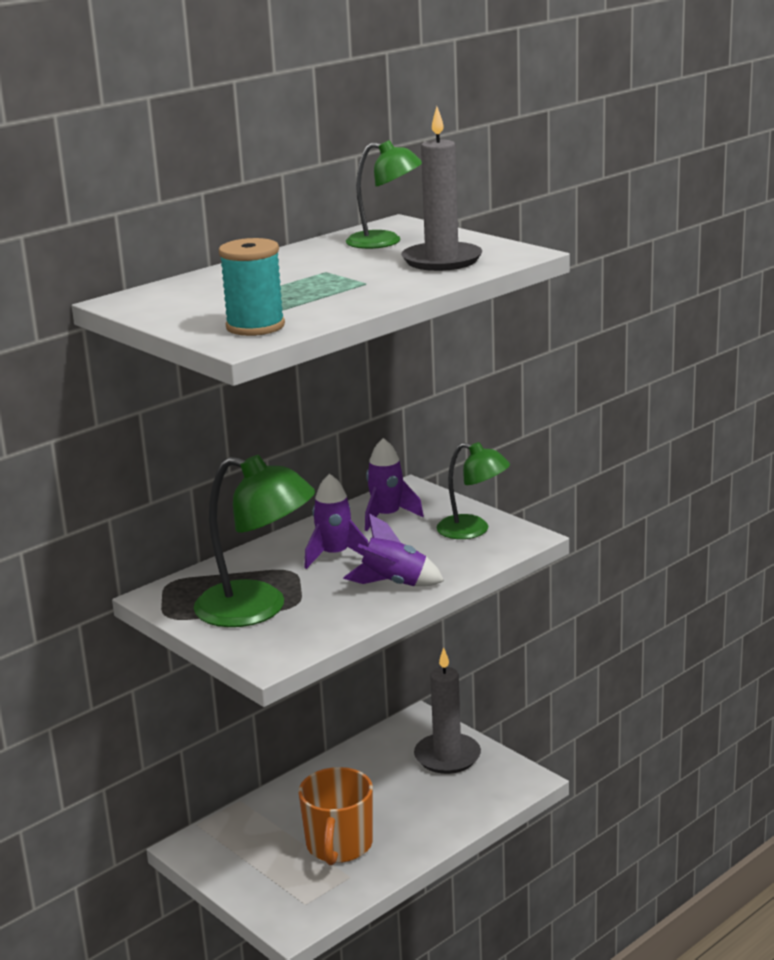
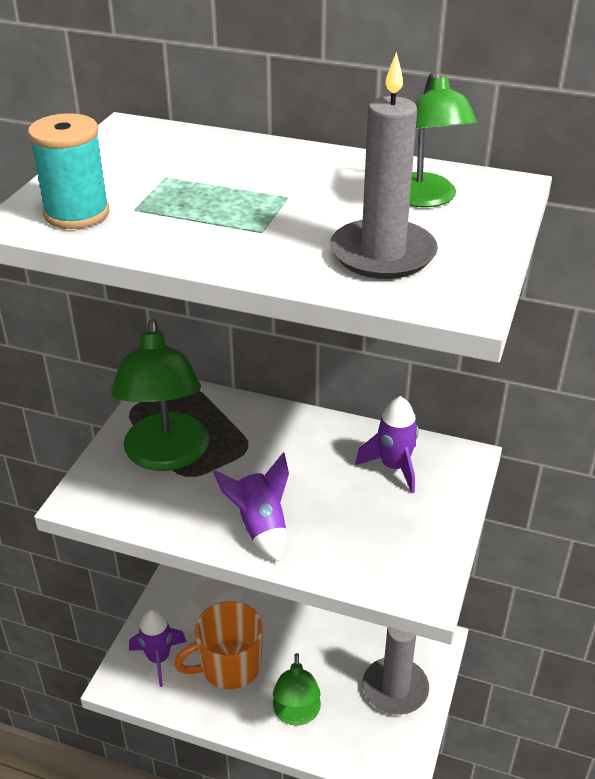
camera: 60 degrees right, 15 degrees up
(335, 555) = (292, 463): purple rocket -> purple rocket (158, 658)
(473, 530) = (410, 542): green lamp -> green lamp (296, 714)

